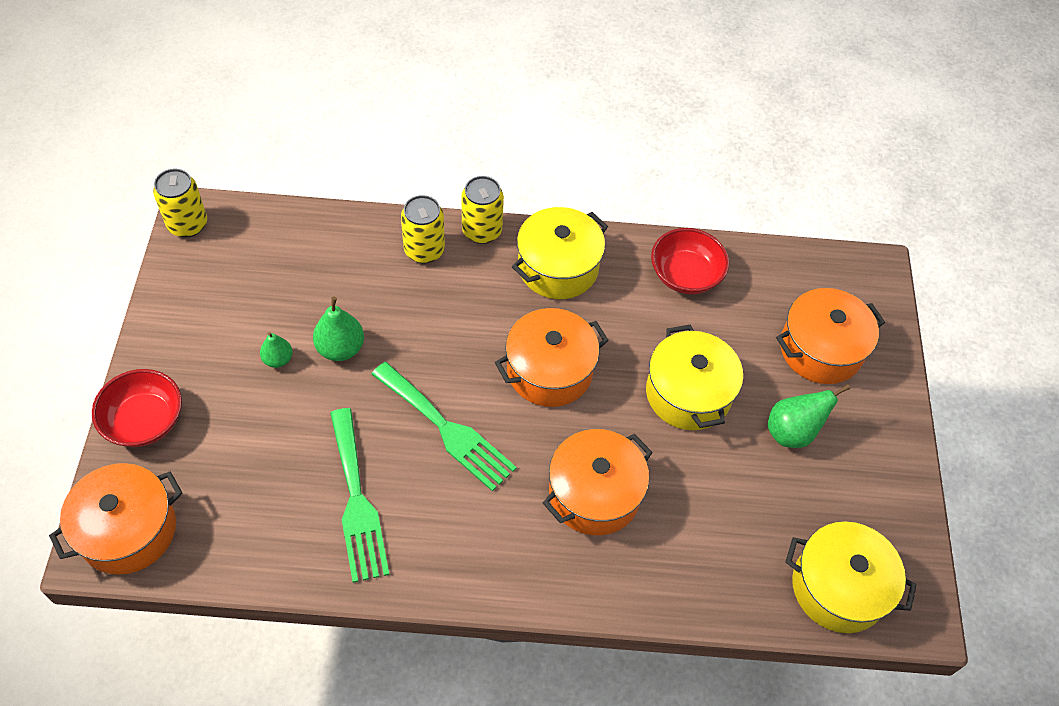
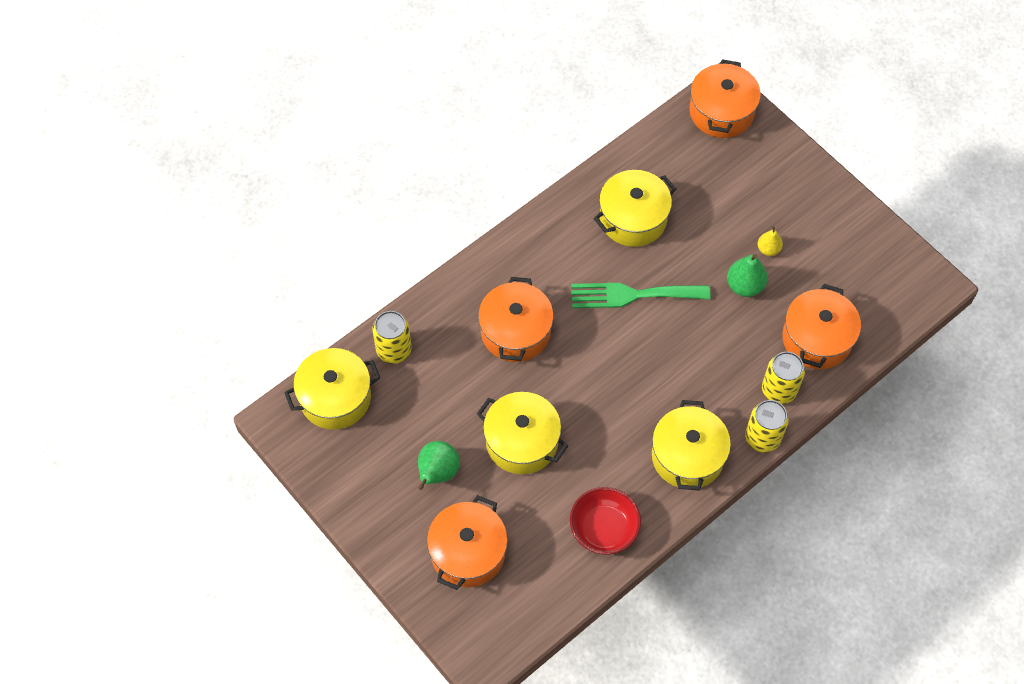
camera: 140 degrees right, 5 degrees up
(145, 421) = (787, 160): red bowl -> none
(187, 224) = (928, 275): yellow can -> yellow can (394, 350)
(278, 359) = (768, 249): green pear -> yellow pear
(357, 501) = (633, 218): green fork -> yellow pot
(549, 371) = (616, 381): orange pot -> orange pot (816, 339)

